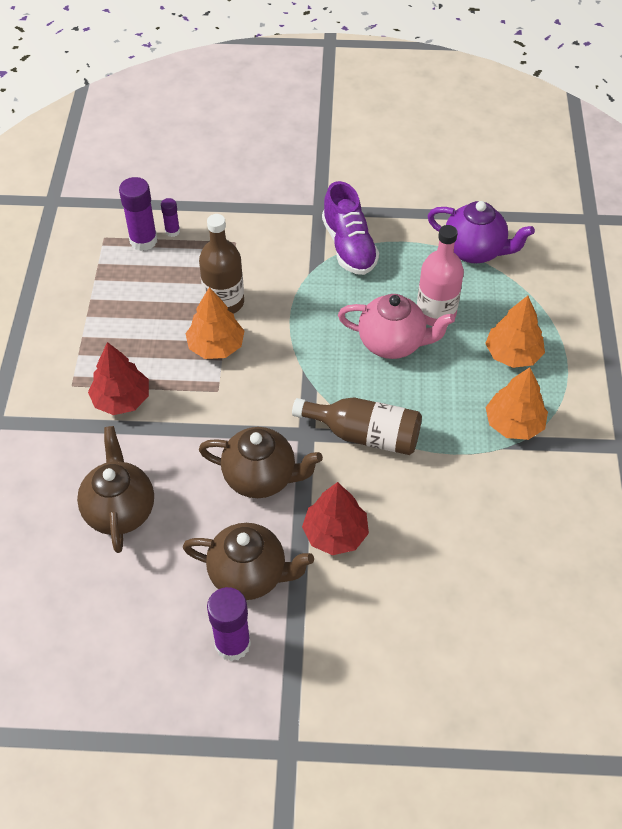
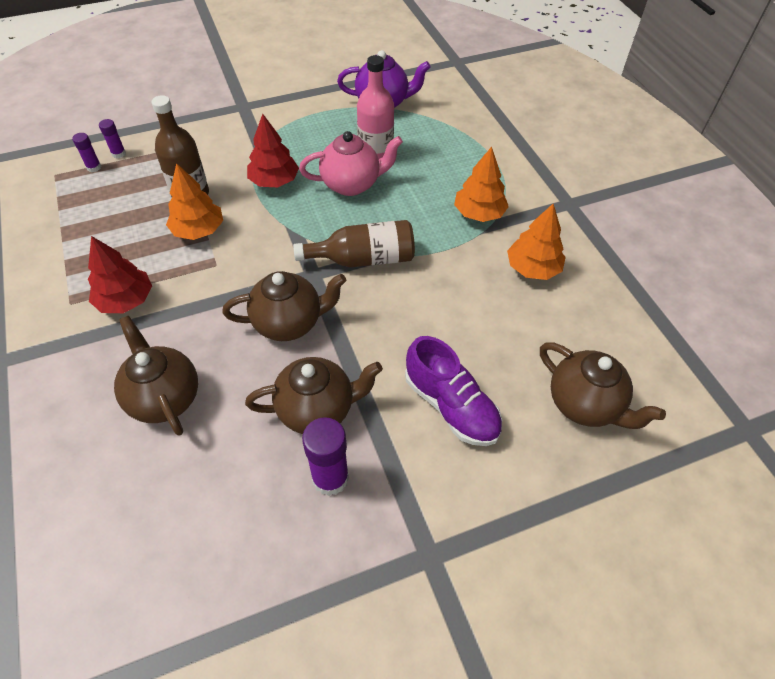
camera: 25 degrees left, 0 degrees up
(143, 240) = (94, 167): purple glue stick -> purple glue stick, size x0.54
(335, 534) = (378, 346): red tree -> red tree (274, 181)
(349, 246) = (280, 125): purple shoe -> purple shoe (451, 406)
(511, 673) = (584, 404): none -> brown teapot
(513, 354) = (450, 165): orange tree -> orange tree (532, 268)

